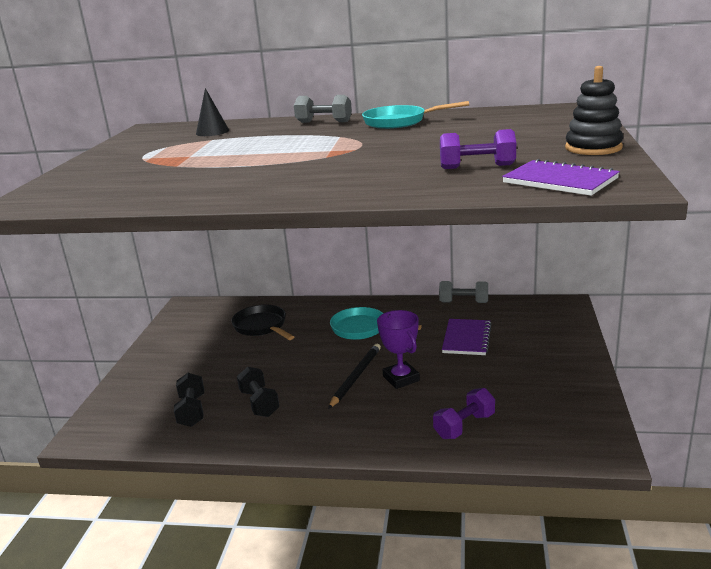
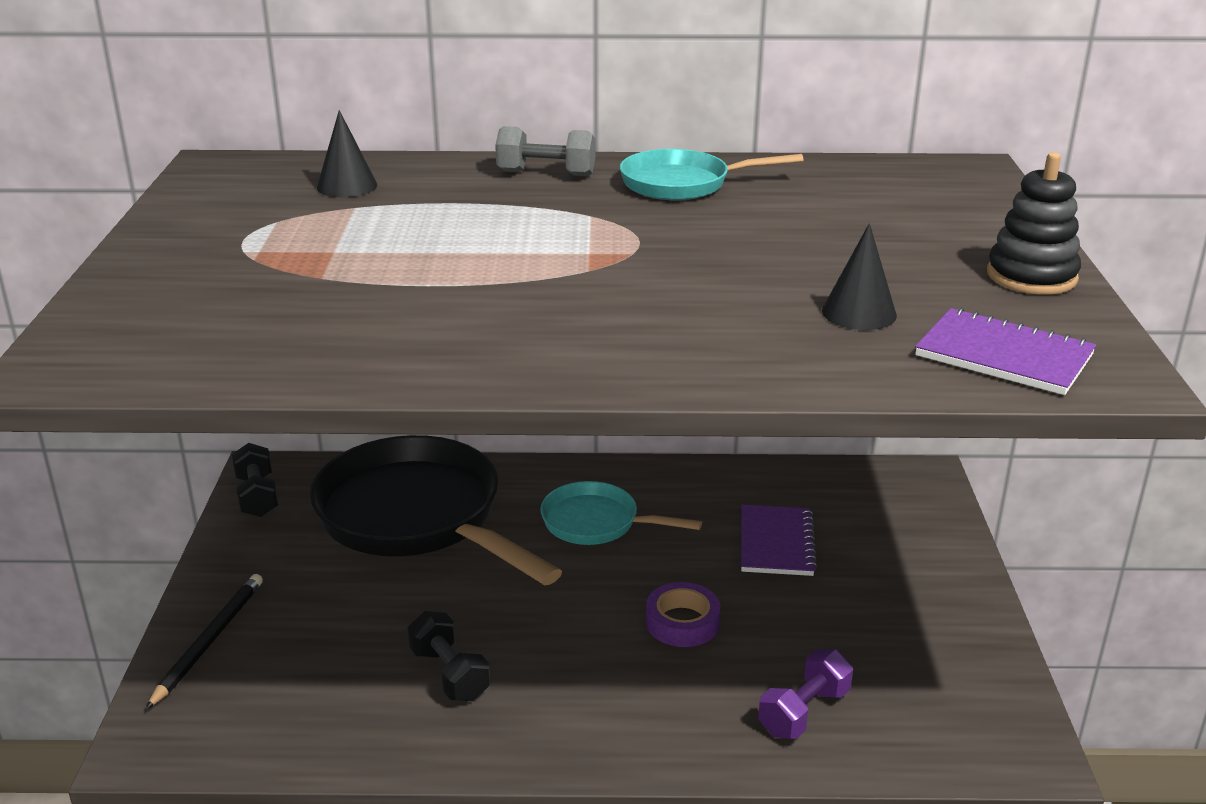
camera: 10 degrees left, 5 degrees up
(192, 411) = (332, 692): black dumbbell -> black dumbbell (257, 496)
(262, 326) = (416, 517): black pan -> black pan, size x1.95
(356, 377) = (605, 620): black pencil -> black pencil (209, 641)
(401, 378) = (682, 622): purple trophy -> purple tape
(463, 302) = (758, 470): grey dumbbell -> none
(477, 167) = (859, 313): purple dumbbell -> black cone

